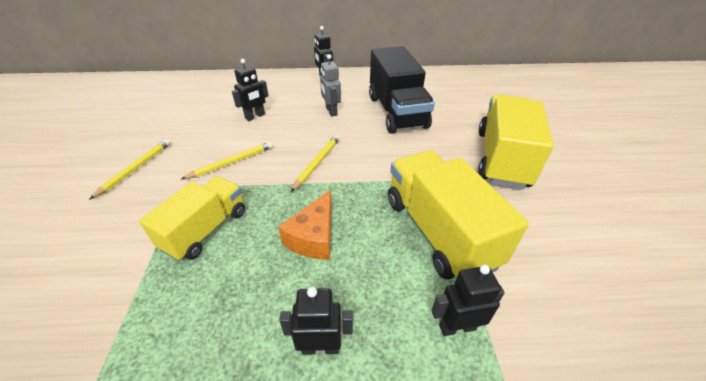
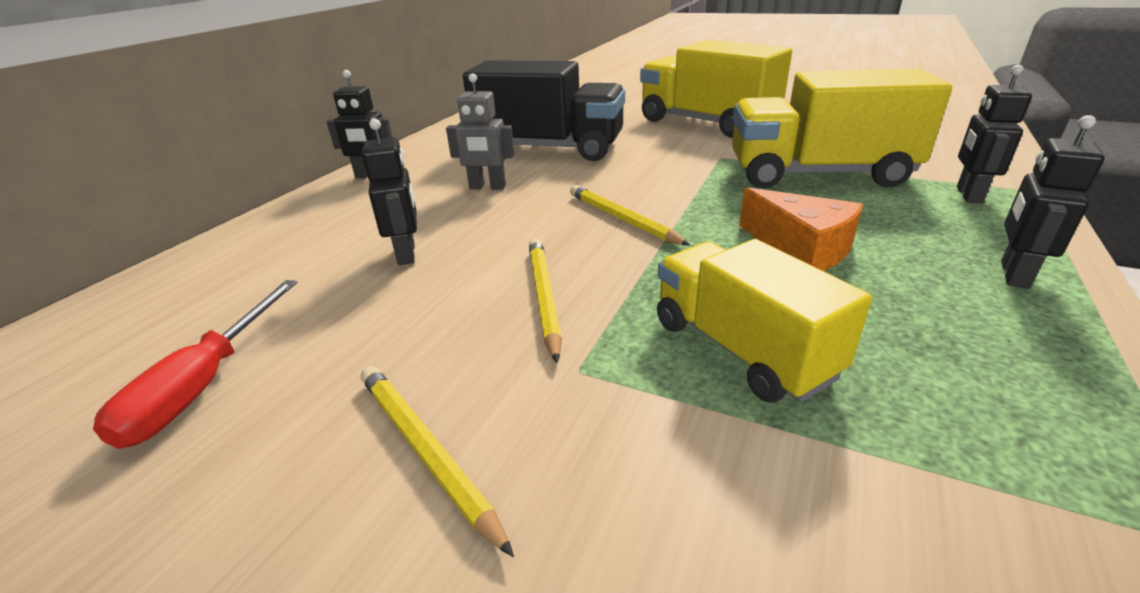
camera: 60 degrees left, 10 degrees down
(162, 115) = (203, 386): none -> red screwdriver

